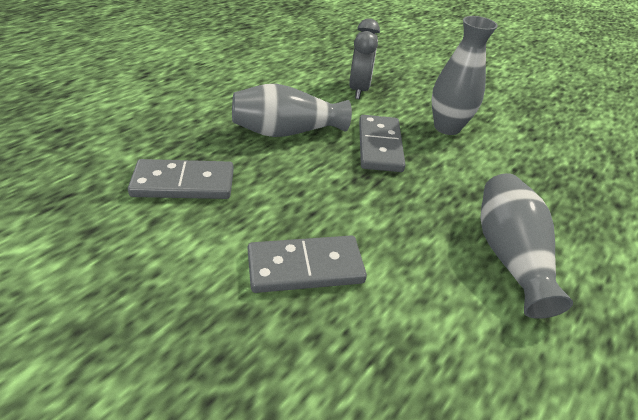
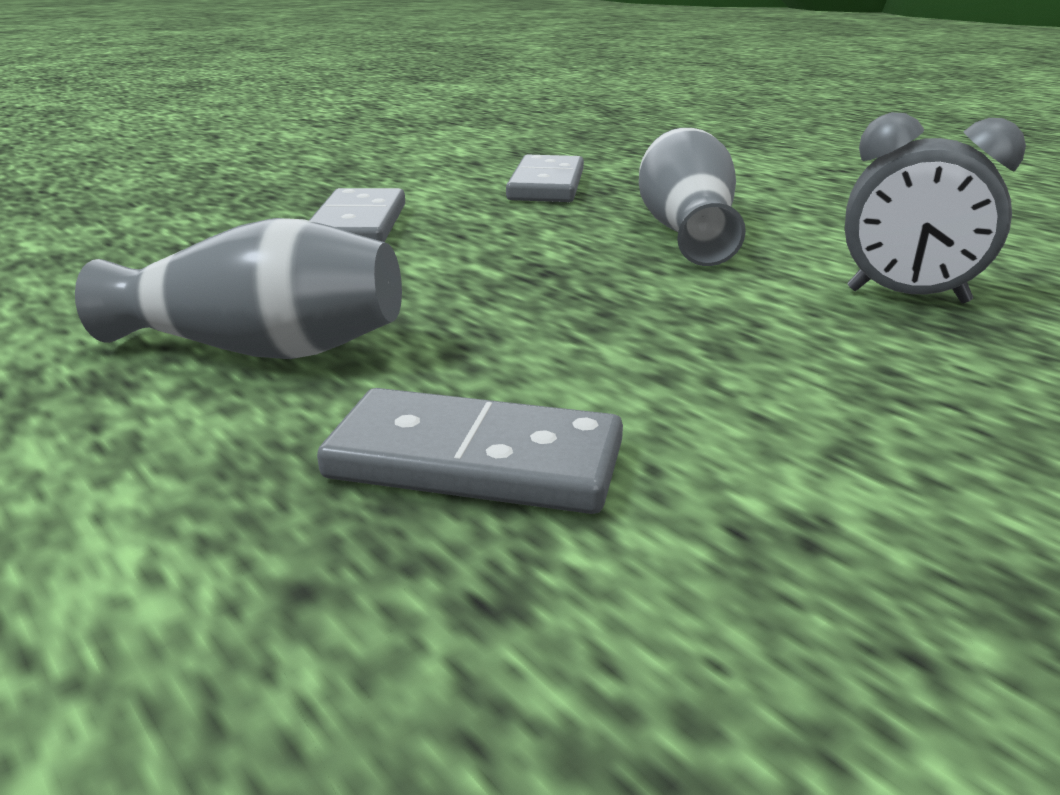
camera: 105 degrees right, 15 degrees down
(379, 146) = (647, 290): grey domino -> grey domino (475, 461)
(447, 127) = (756, 374): grey vase -> none

